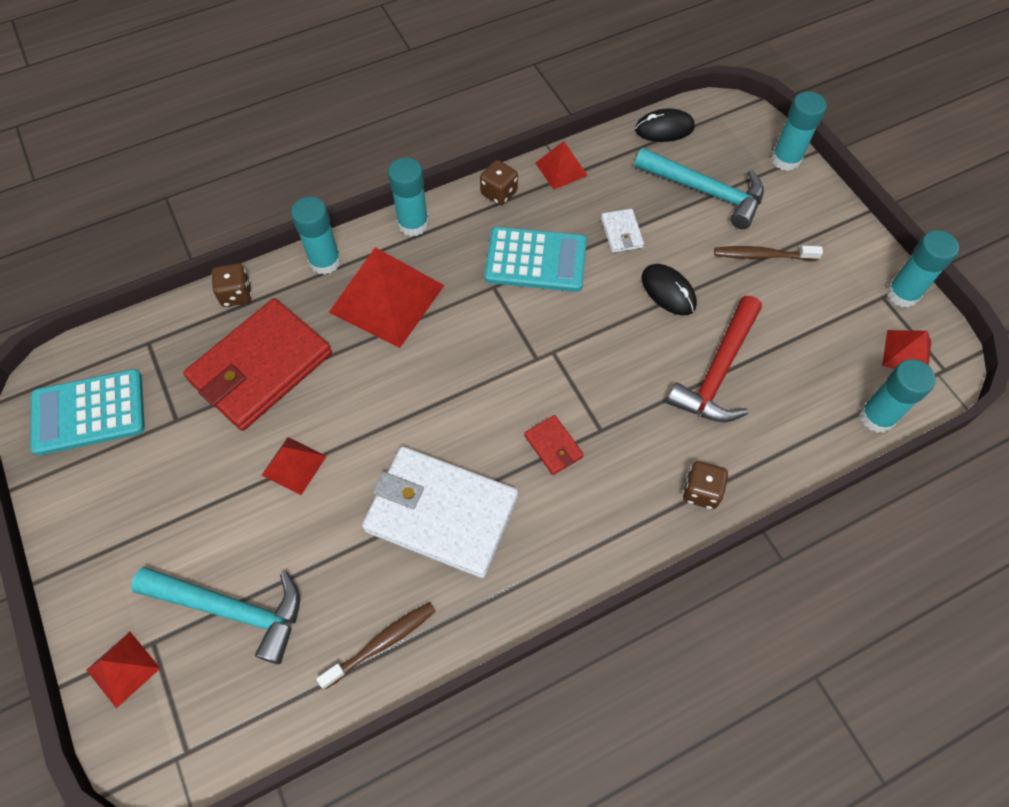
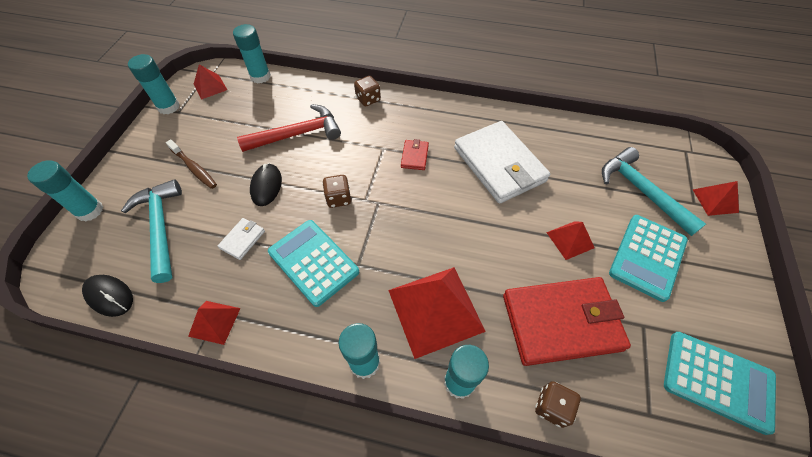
camera: 140 degrees left, 5 degrees down
(194, 506) = (647, 257): none -> turquoise calculator
(382, 643) = (566, 135): brown toothbrush -> none
(499, 193) = (278, 338): brown dice -> brown dice (338, 198)

